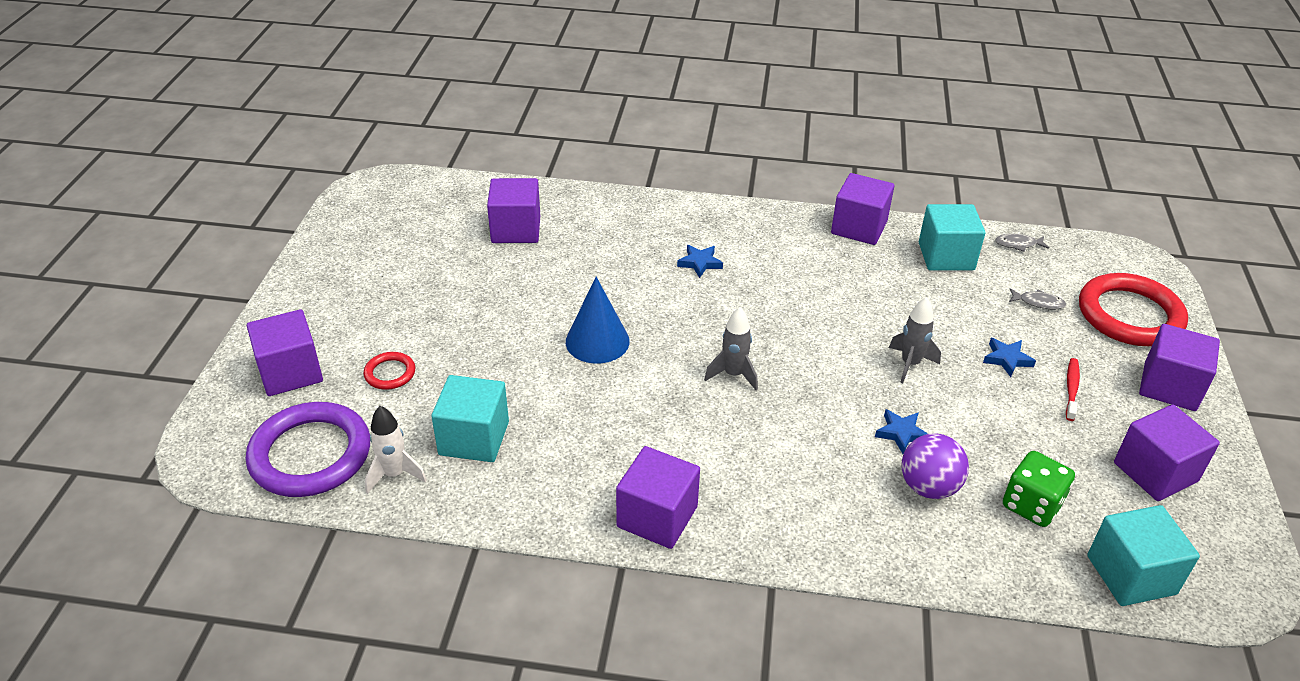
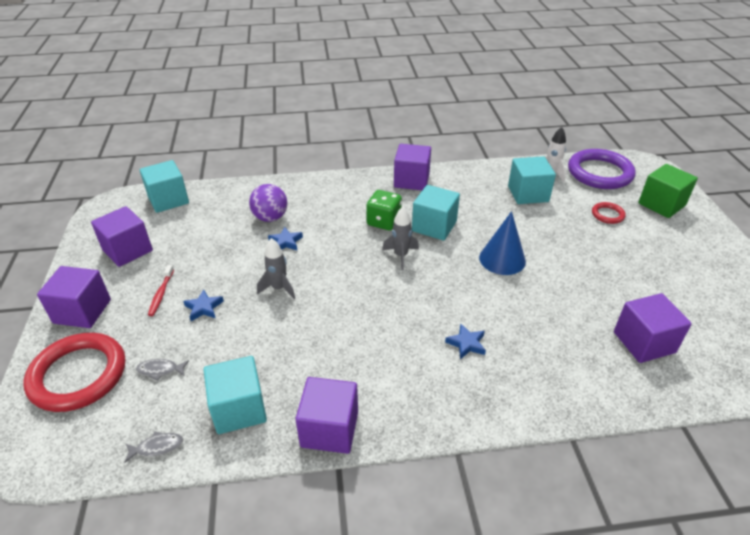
camera: 165 degrees right, 0 degrees up
(290, 372) = (661, 204): purple cube -> green cube
(663, 411) = (434, 226): none -> turquoise cube
(1031, 505) = (212, 220): green dice -> green dice (383, 221)

